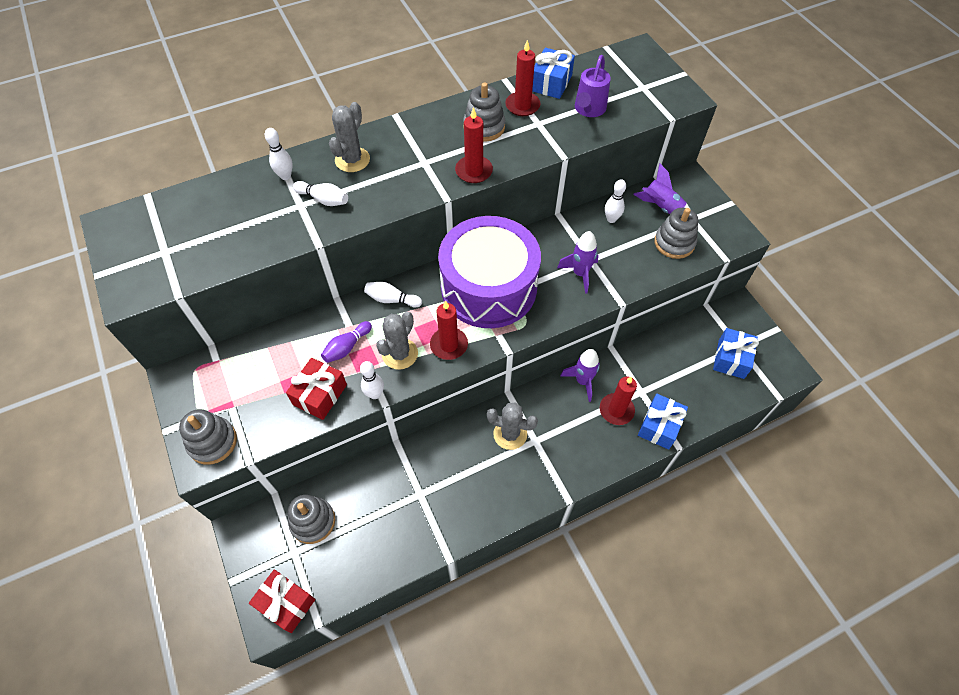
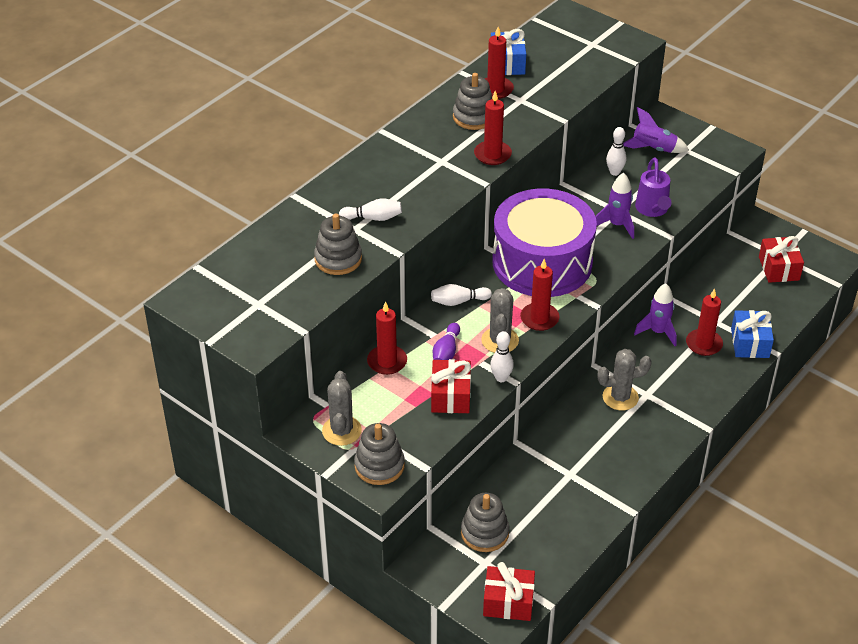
camera: 25 degrees left, 15 degrees down
(285, 176) = (320, 211): white bowling pin -> none
(292, 336) = (387, 362): none -> red candle
(352, 160) = (372, 179): grey cactus -> grey cactus (342, 431)
(588, 109) = (557, 76): purple watering can -> purple watering can (652, 209)
(674, 243) = (683, 174): grey stacking toy -> grey stacking toy (338, 259)
(731, 359) = (779, 268): blue gift -> red gift

